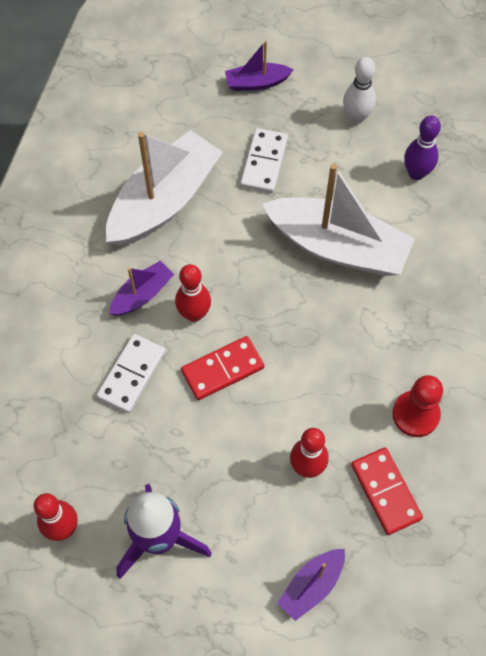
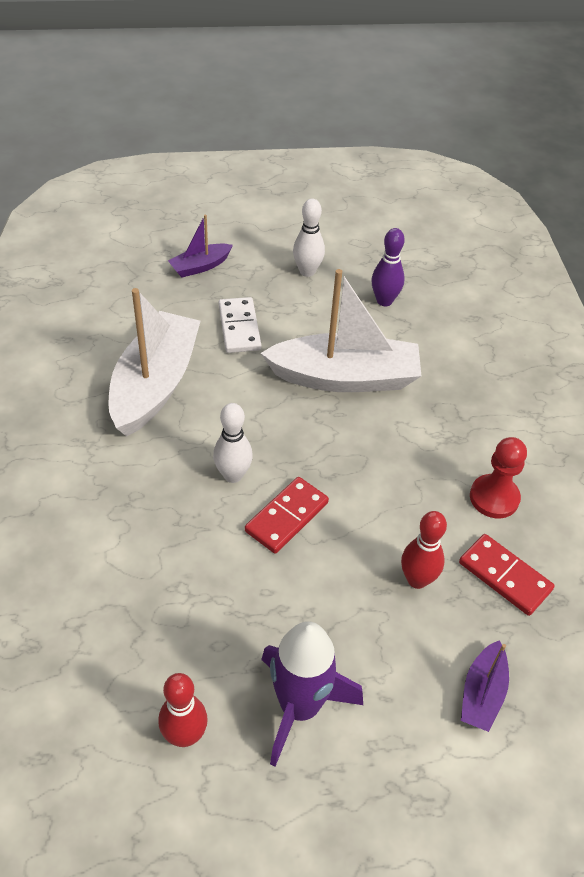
camera: 25 degrees left, 15 degrees down
(132, 374) = (193, 552): white domino -> none
(142, 294) = (170, 473): purple boat -> none
(194, 314) = (233, 475): red bowling pin -> white bowling pin

